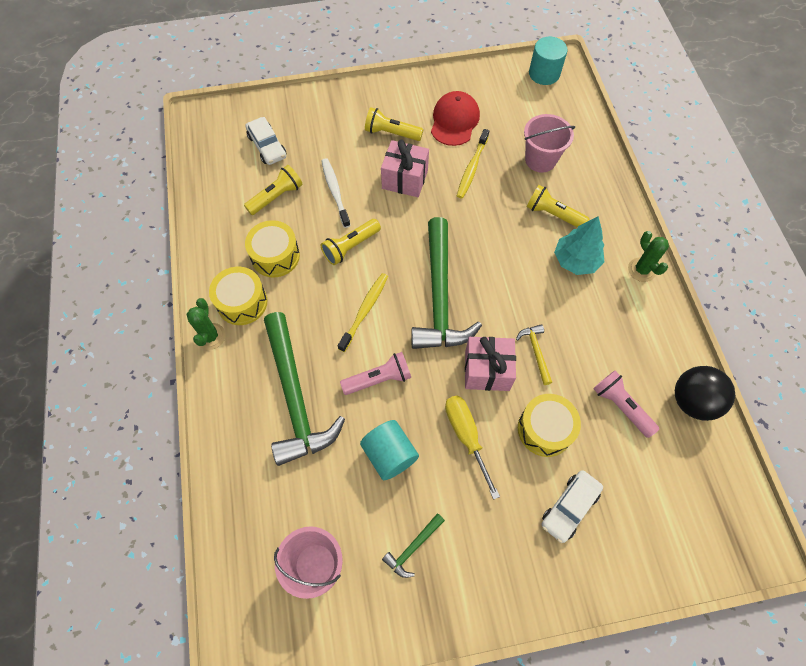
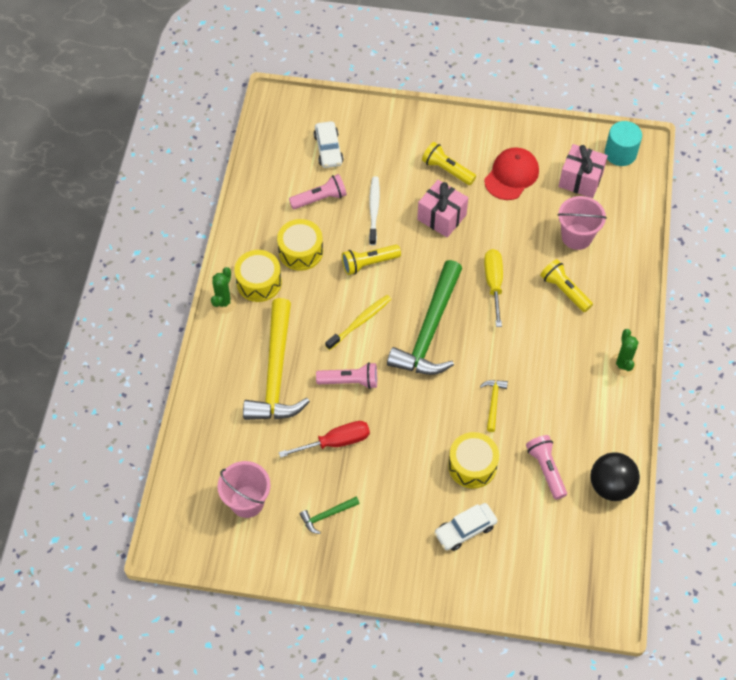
camera: 20 degrees right, 5 degrees down
(276, 197) = (320, 199): yellow flashlight -> pink flashlight
(295, 397) = (276, 373): green hammer -> yellow hammer
(389, 454) = (335, 442): turquoise cylinder -> red screwdriver
(466, 436) = (404, 449): yellow screwdriver -> yellow screwdriver (493, 284)
(472, 168) = (508, 225): yellow toothbrush -> none
(487, 370) = (444, 404): pink gift -> pink gift (580, 180)
(576, 260) = (566, 338): turquoise tree -> none

